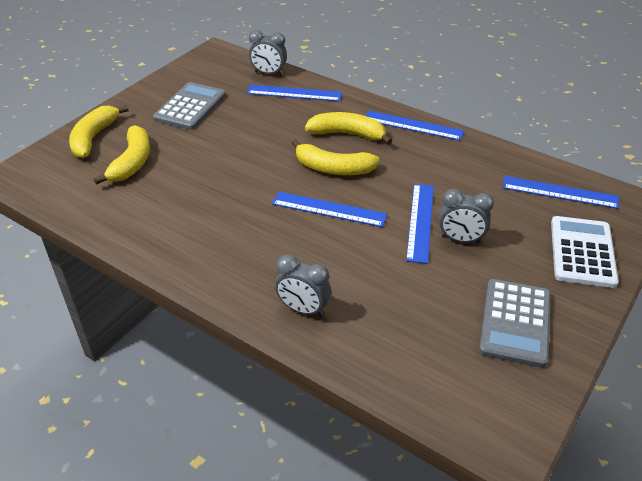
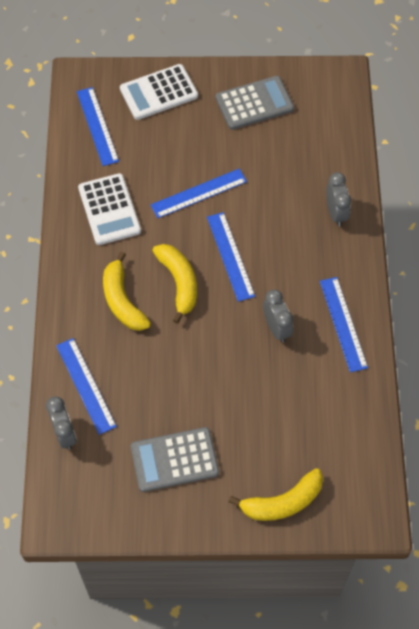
camera: 125 degrees left, 20 degrees up
(132, 162) = (288, 438): yellow banana -> none
(413, 125) = (73, 259): blue ruler -> blue ruler (343, 324)
(448, 162) = (109, 209): none -> white calculator
(460, 239) = (199, 162): grey clock -> grey clock (276, 328)

